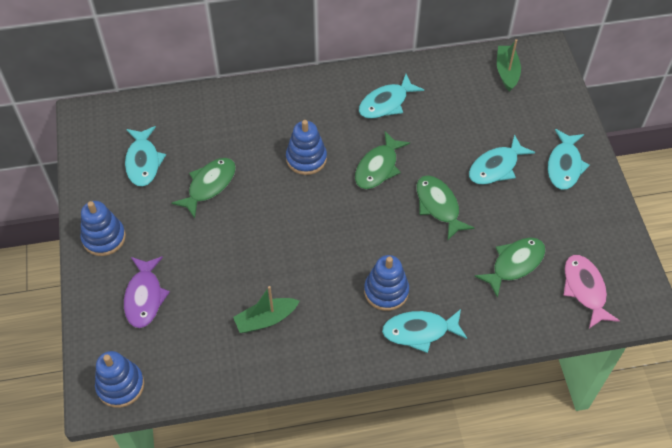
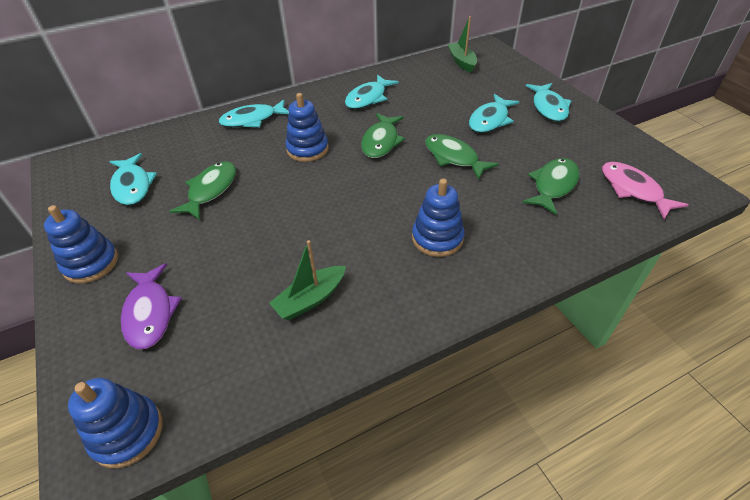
camera: 15 degrees left, 10 degrees down
(419, 331) = (492, 266): turquoise fish -> turquoise fish (252, 120)

